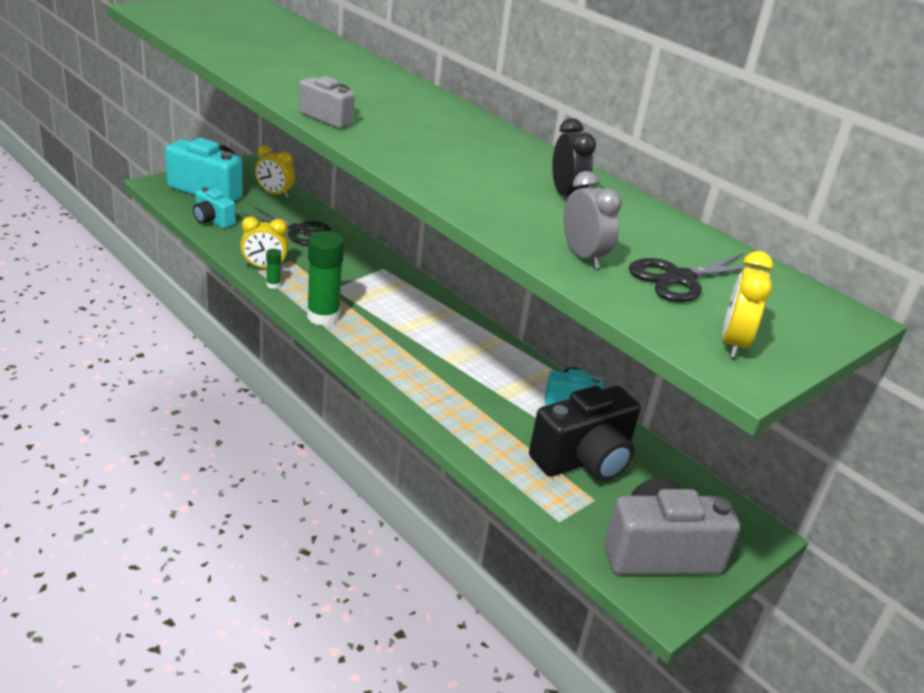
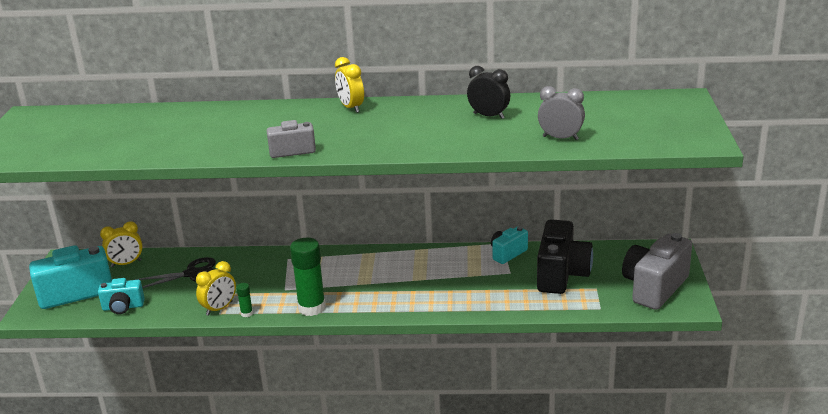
camera: 40 degrees left, 5 degrees down
(680, 279) = (610, 122): black scissors -> none
(733, 343) = (680, 134): yellow clock -> yellow clock (351, 107)

